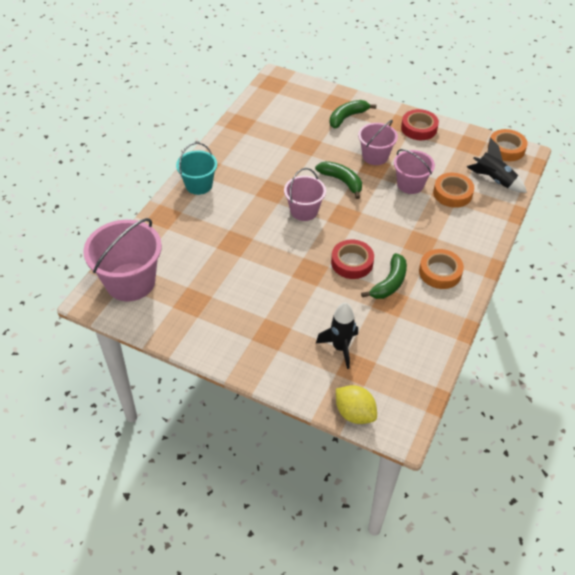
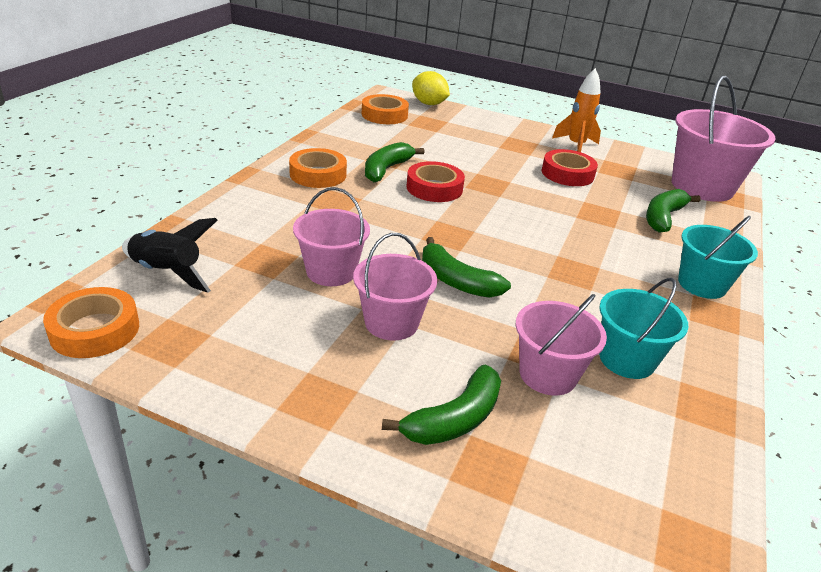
camera: 175 degrees right, 15 degrees down
(188, 241) = (663, 217): none -> green banana
(216, 337) = (576, 146): none -> orange rocket
(265, 142) = (626, 359): none -> turquoise bucket
(304, 211) = (512, 243): pink bucket -> pink bucket (547, 374)
(340, 348) = (444, 133): black rocket -> none
(419, 128) = (278, 384): red tape -> red tape (567, 174)
(452, 193) = (259, 255): orange tape -> orange tape (384, 115)

